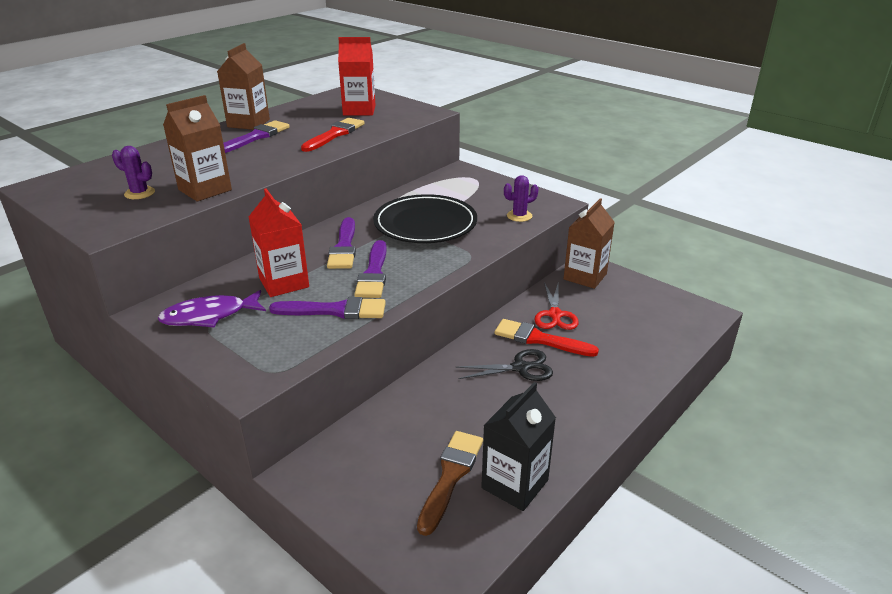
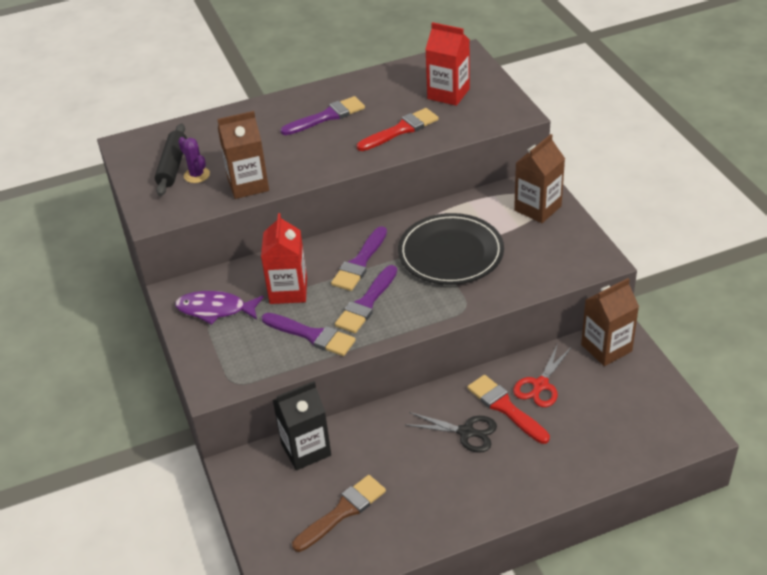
camera: 30 degrees right, 10 degrees up
(106, 192) = (172, 166): none -> black rolling pin
(248, 123) = (332, 92): brown carton -> brown carton (537, 208)
(515, 484) = (386, 537): black carton -> black carton (306, 449)
(519, 216) = (549, 268): purple cactus -> none

